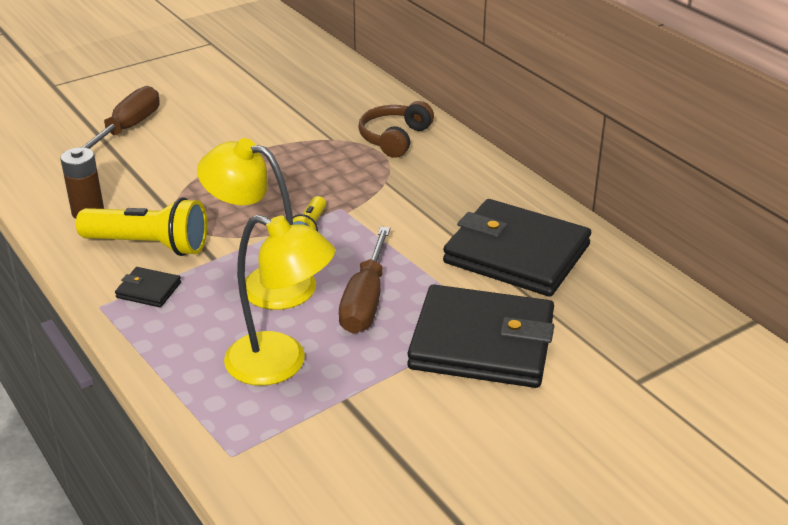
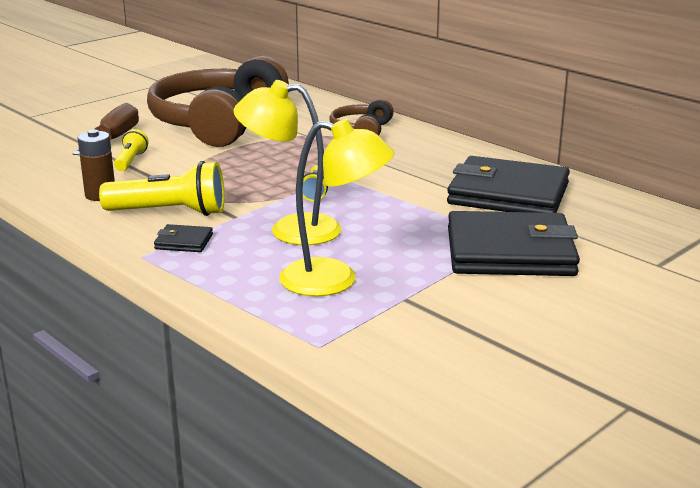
camera: 10 degrees left, 10 degrees down
(135, 163) = (130, 161): none -> yellow flashlight
(244, 112) = (218, 123): none -> brown headphones
(365, 300) = (390, 233): brown screwdriver -> none

